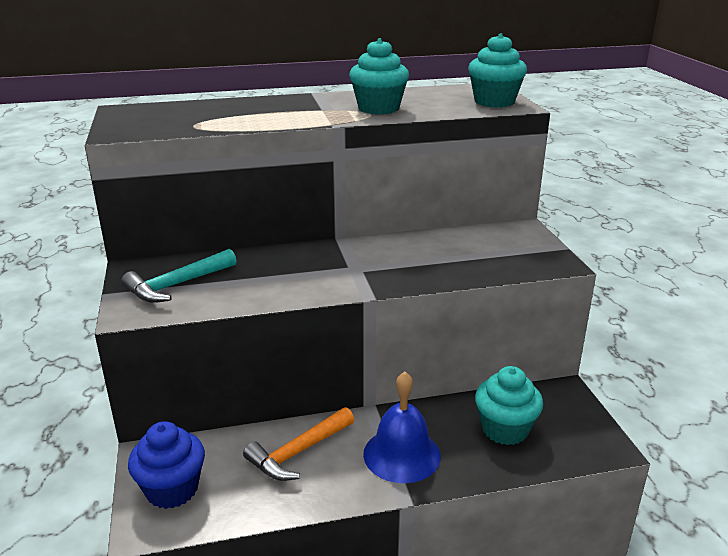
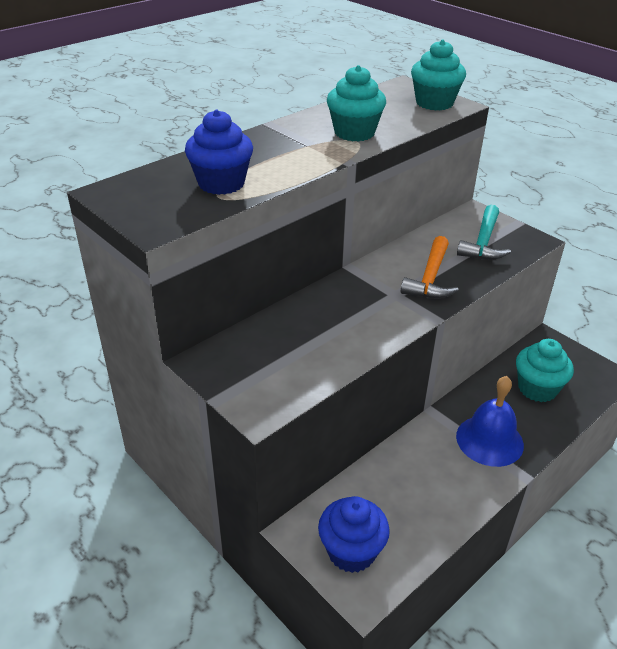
camera: 30 degrees left, 10 degrees up
(177, 285) = (266, 365): turquoise hammer -> turquoise hammer (483, 242)
(209, 119) = (221, 183): none -> blue cupcake
(298, 452) = (415, 472): orange hammer -> orange hammer (430, 278)

